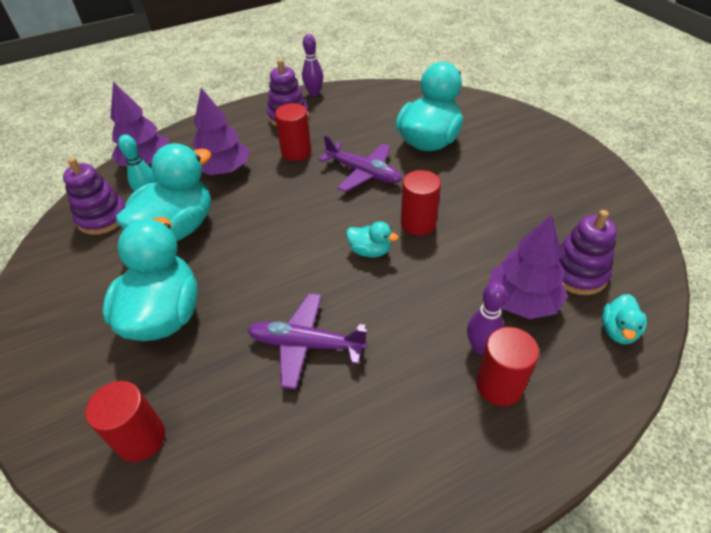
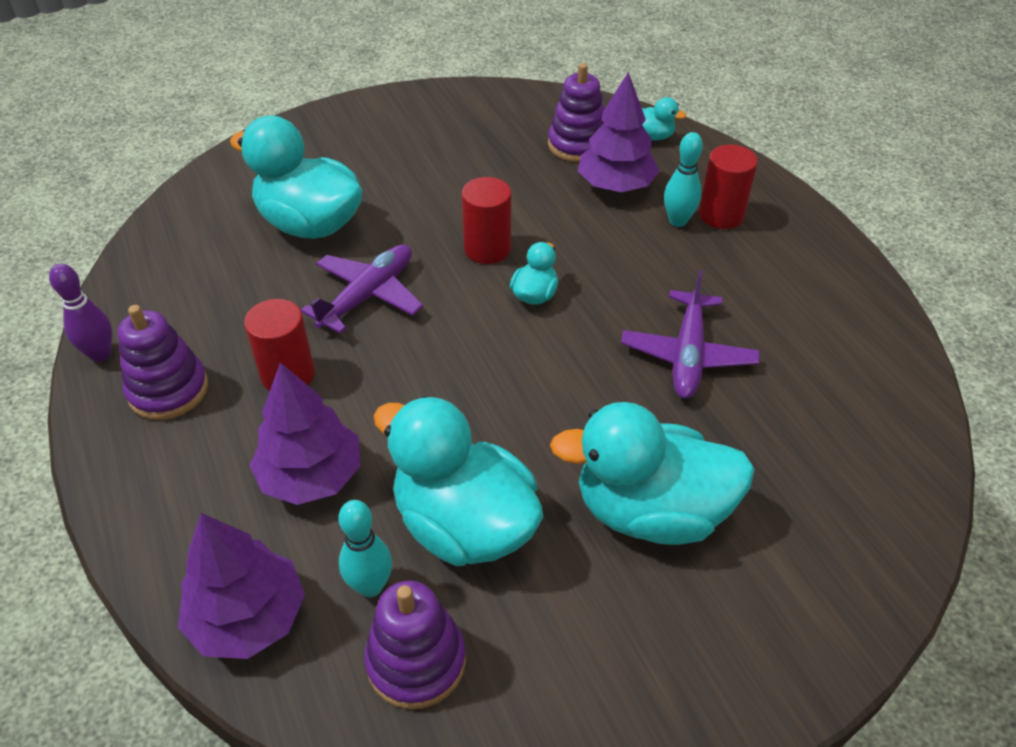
camera: 90 degrees left, 0 degrees up
(141, 438) = (839, 502): red cylinder -> none
(480, 347) = (678, 221): purple bowling pin -> turquoise bowling pin

